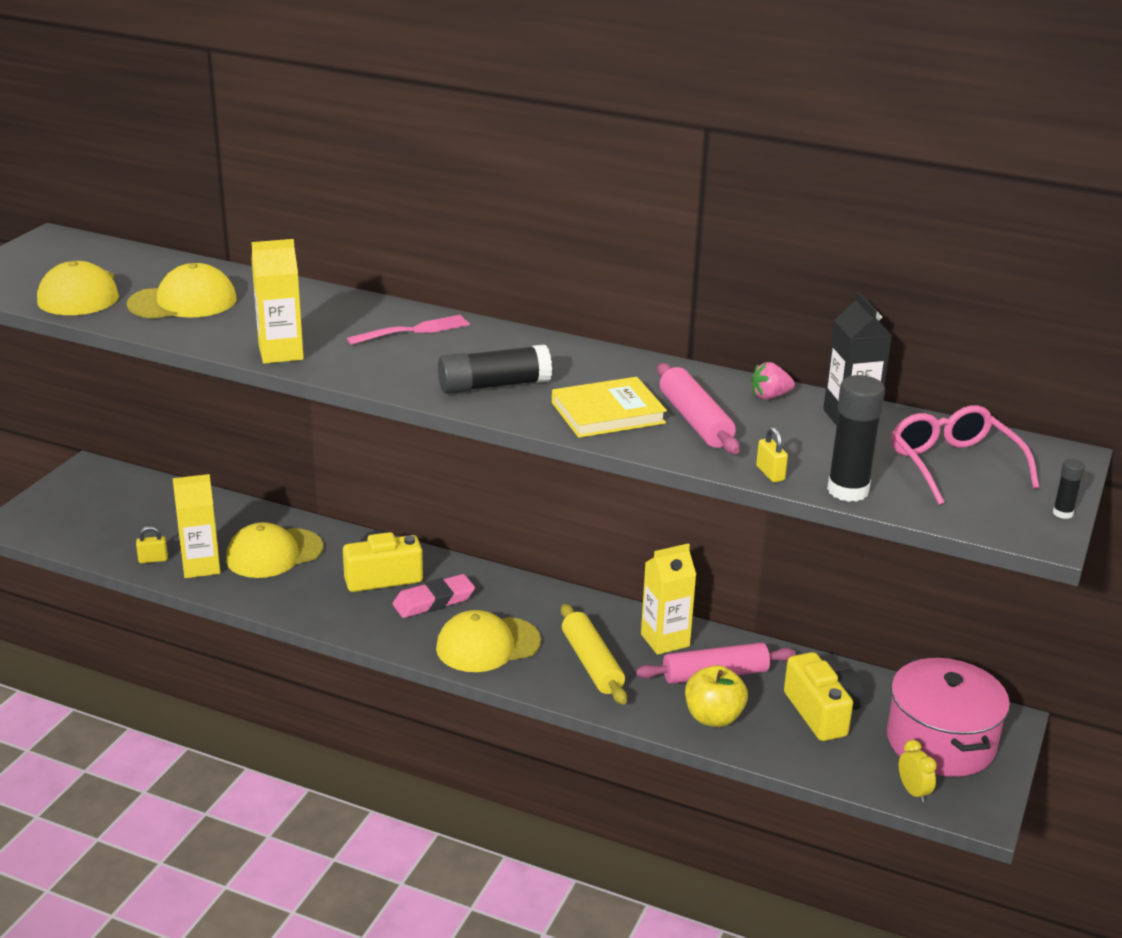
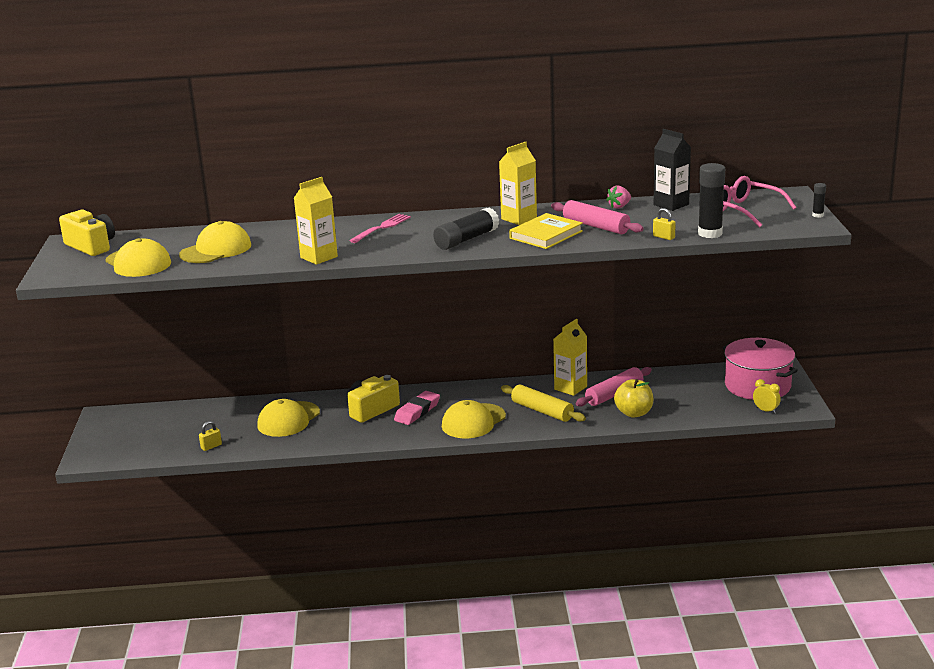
camera: 25 degrees left, 5 degrees down
(201, 566) = (248, 440): yellow carton -> yellow carton (519, 218)
(822, 713) = (687, 393): yellow camera -> yellow camera (91, 246)

